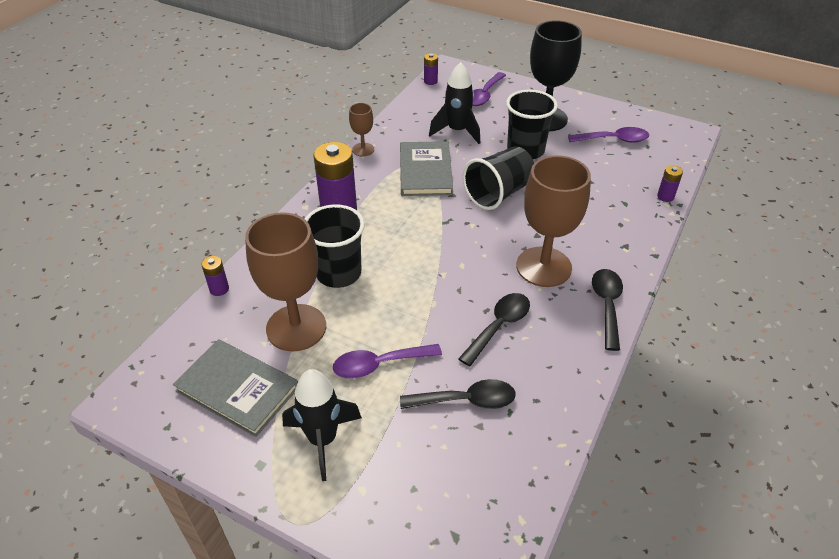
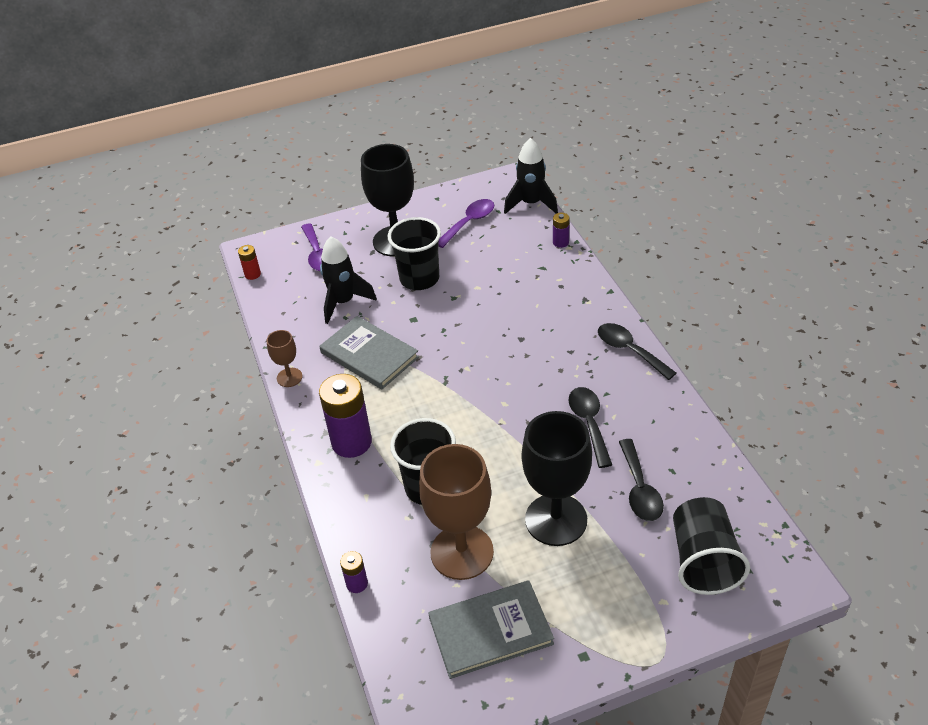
camera: 45 degrees left, 0 degrees up
(322, 439) = (596, 600): black rocket -> black rocket (531, 204)
(379, 364) = (556, 519): purple spoon -> black goblet
(430, 81) = (252, 274): purple battery -> red battery
(465, 401) = (639, 489): black spoon -> black spoon turned 135 degrees clockwise
(498, 193) = (450, 329): black cup -> black cup (703, 561)
(543, 267) = (557, 358): brown goblet -> none

